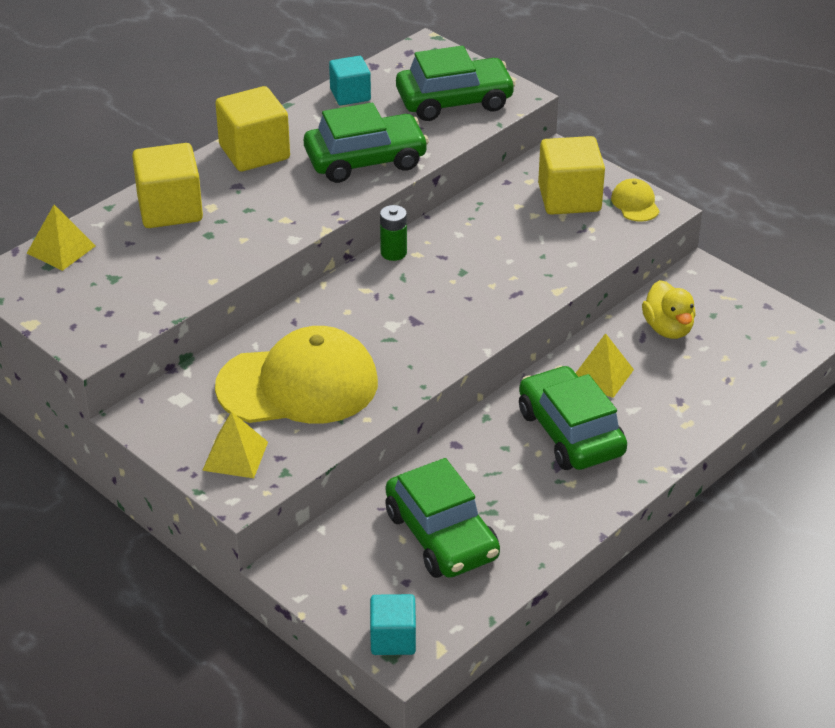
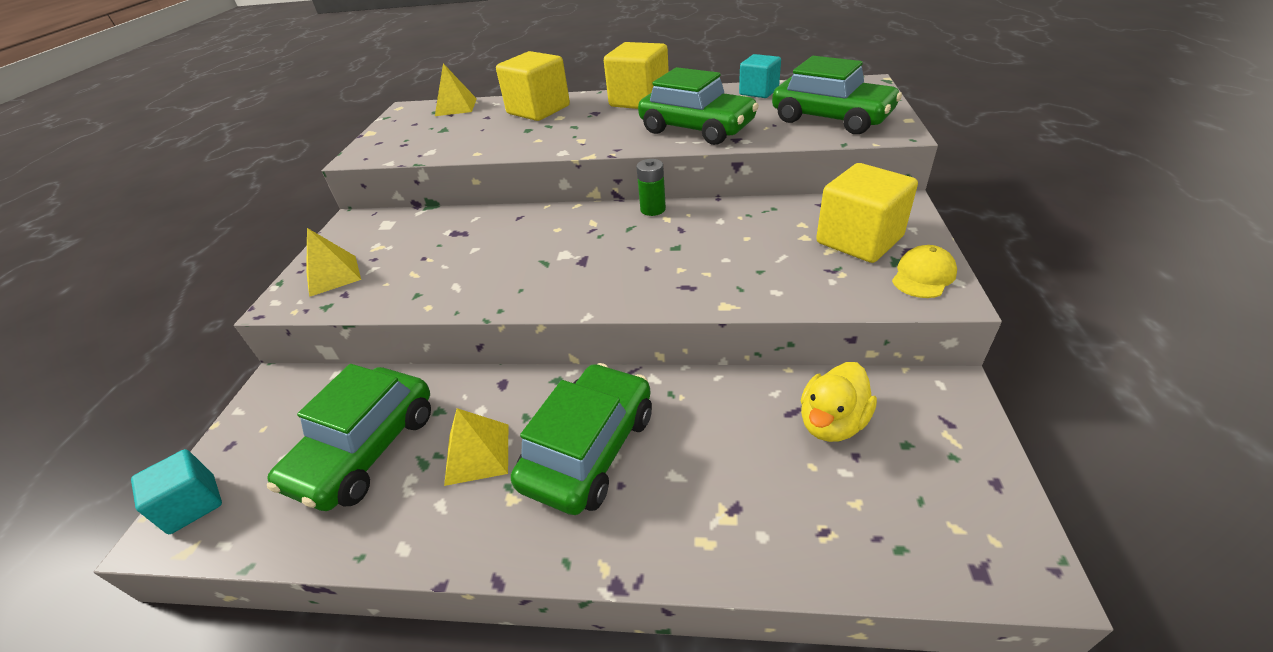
camera: 55 degrees right, 0 degrees up
(298, 385) = (444, 256): yellow cap -> none
(601, 375) = (698, 418): yellow pyramid -> yellow pyramid (477, 453)

